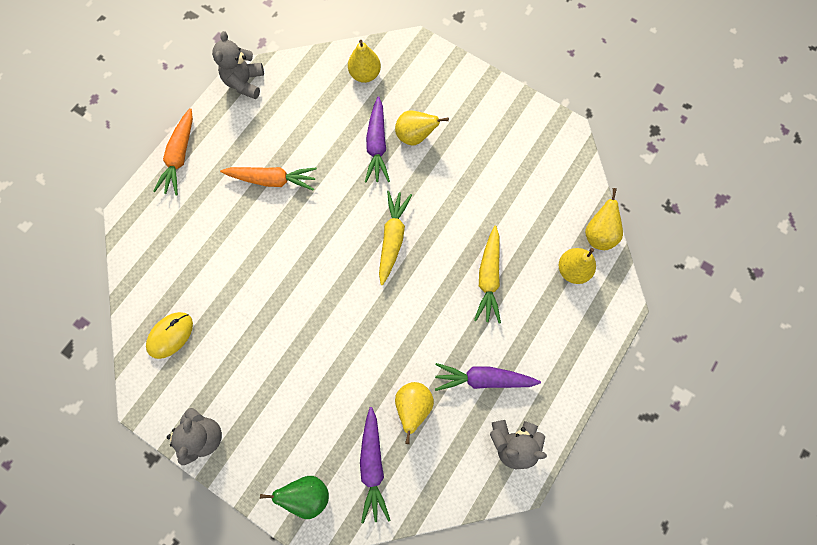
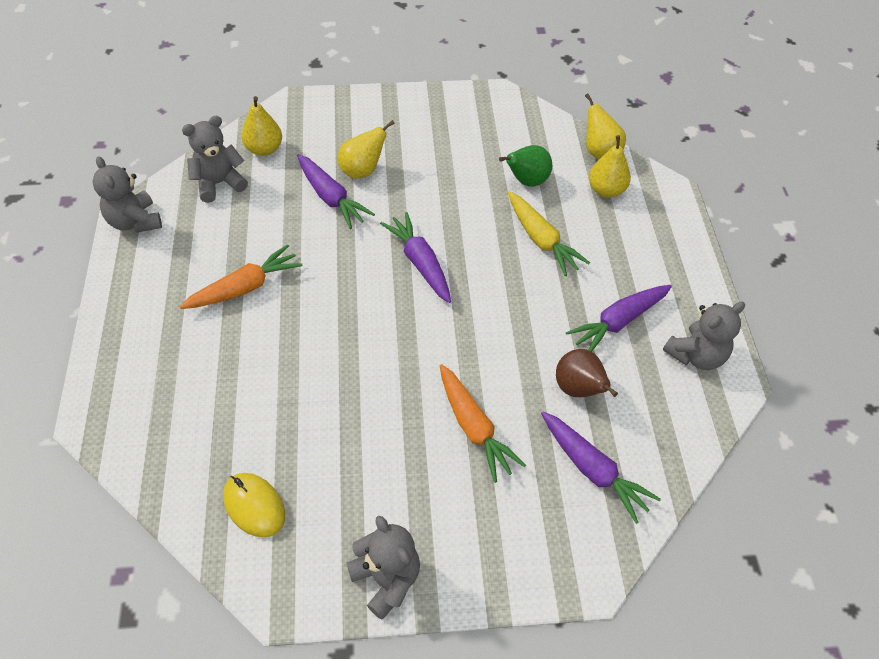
camera: 40 degrees left, 20 degrees down
(170, 335) = (254, 506): yellow mouse -> yellow mouse turned 45 degrees counterclockwise
(180, 157) = (113, 328): orange carrot -> orange carrot (474, 427)
(307, 493) = (554, 547): green pear -> green pear (526, 181)
(316, 85) = (219, 183): none -> grey teddy bear
(392, 238) = (420, 263): yellow carrot -> purple carrot
(413, 406) = (578, 389): yellow pear -> brown pear

